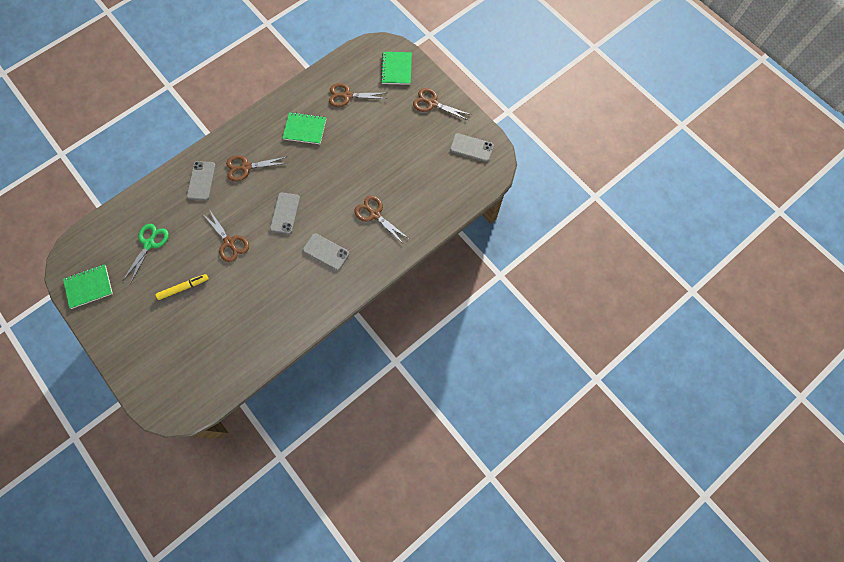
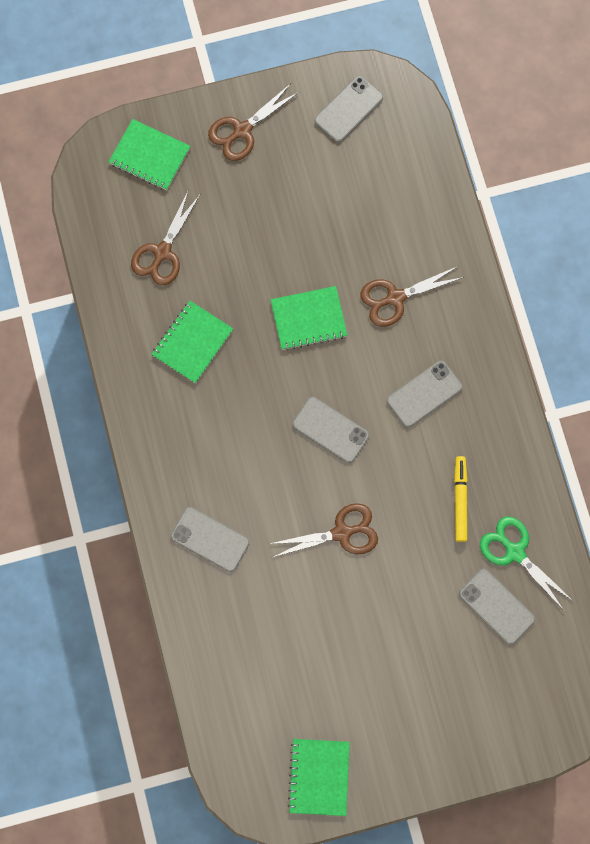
camera: 65 degrees left, 5 degrees up
(149, 244) = (287, 658): green scissors -> green scissors (515, 552)
(183, 288) = (387, 629): yellow marker -> yellow marker (460, 500)
(217, 340) = (496, 606): none -> grey phone
(246, 167) = (219, 460): brown scissors -> none
(343, 177) = (308, 319): none -> green notebook

